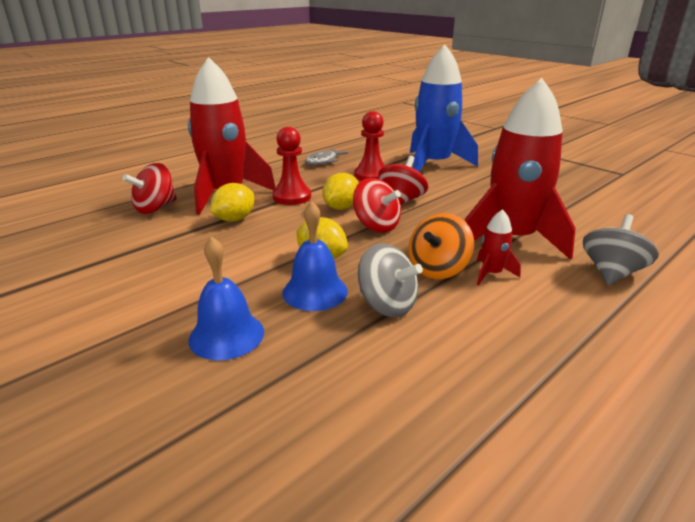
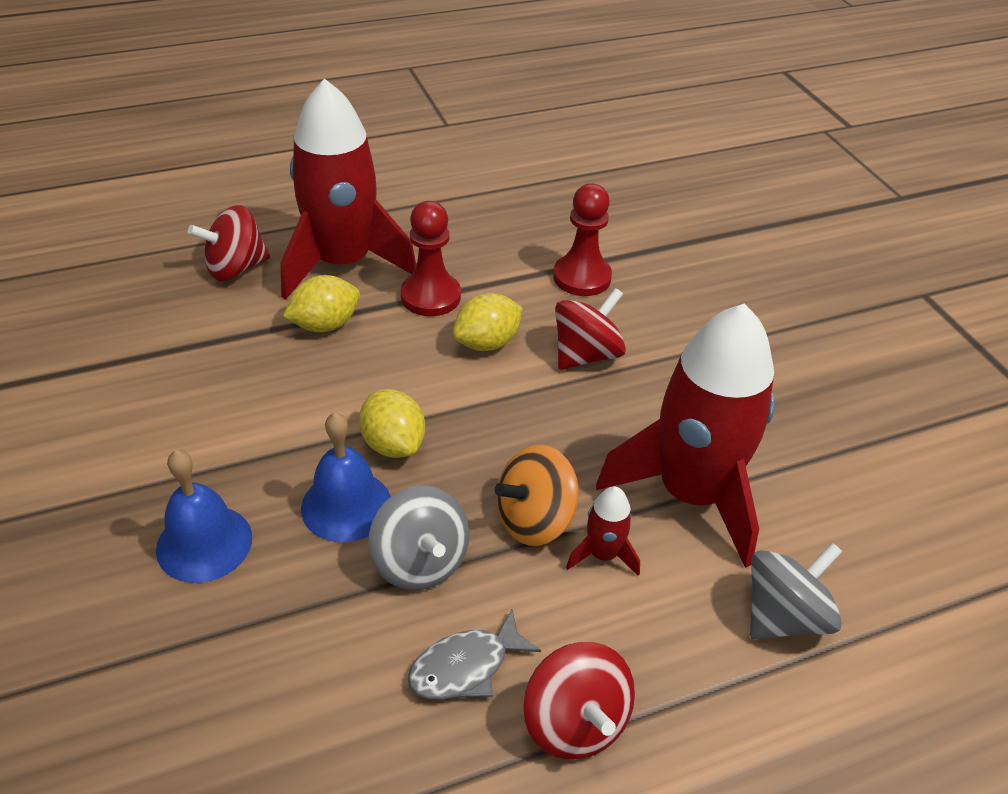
camera: 20 degrees right, 15 degrees up
(323, 161) = (531, 218): grey fish -> grey fish (465, 666)
(376, 226) = (510, 401): red spinning top -> red spinning top (575, 722)
(433, 165) = (704, 276): blue rocket -> none

